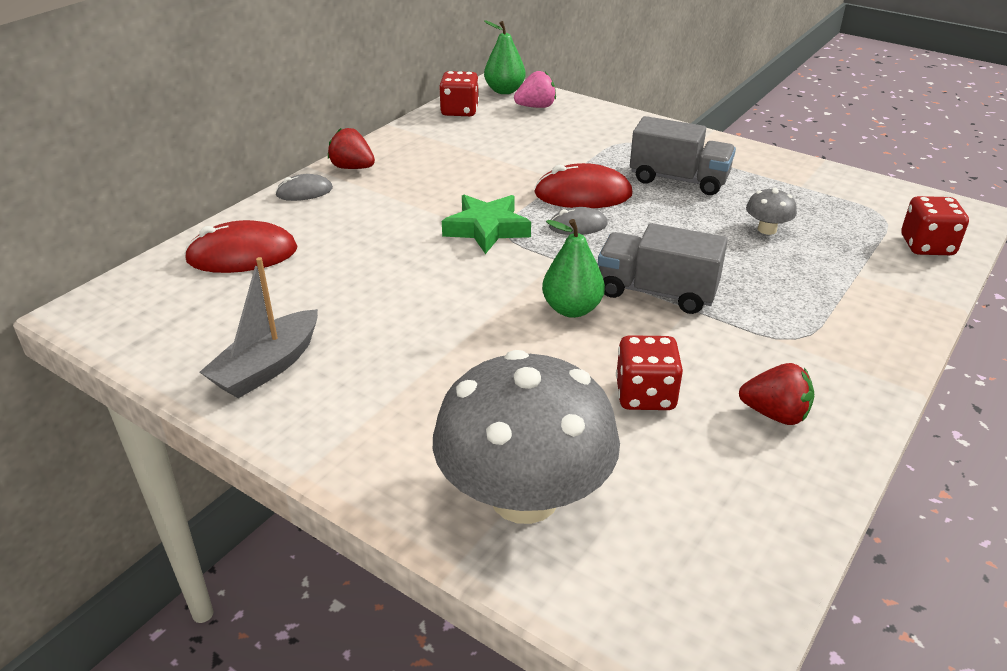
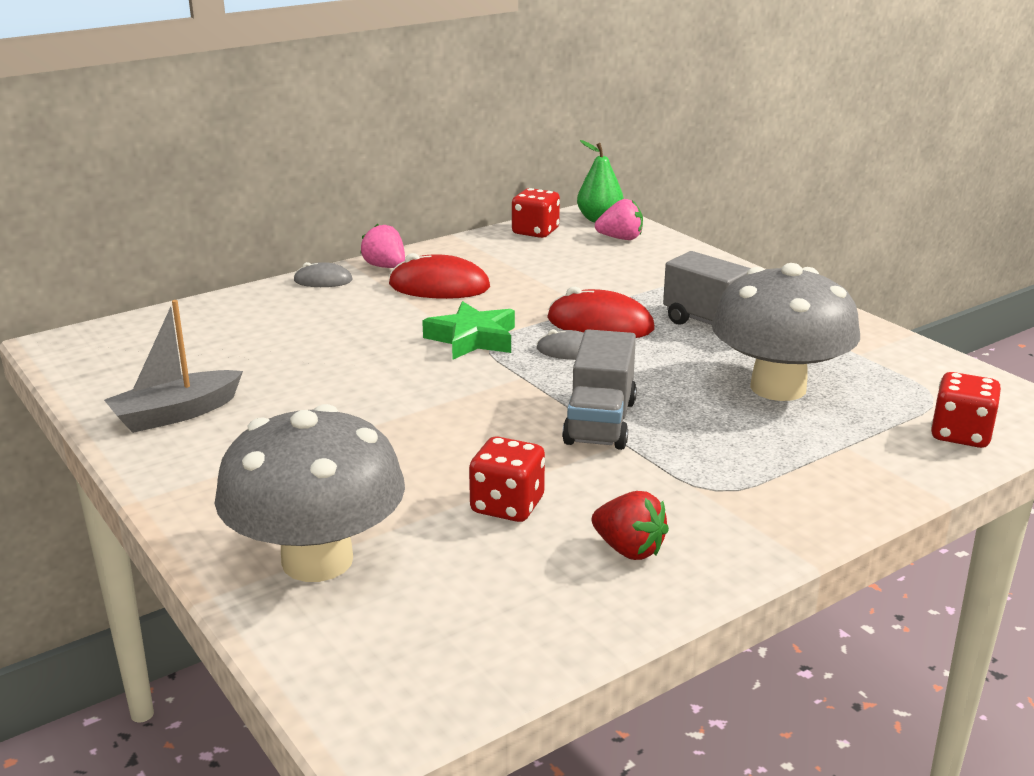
camera: 20 degrees right, 10 degrees down
(242, 254) = (225, 323): red mouse -> red mouse (439, 286)
(352, 168) = (385, 267): red strawberry -> pink strawberry
(572, 309) = (498, 421): green pear -> none
(656, 292) = (600, 422): grey truck -> grey truck turned 120 degrees counterclockwise
(767, 229) = (778, 387): grey mushroom -> grey mushroom, size x2.49

